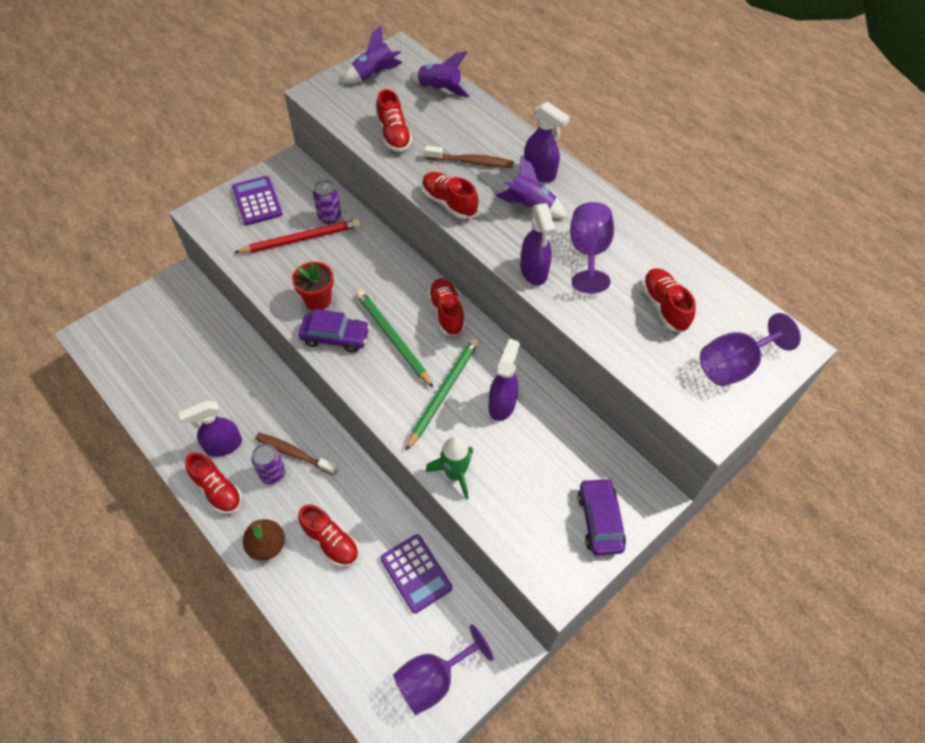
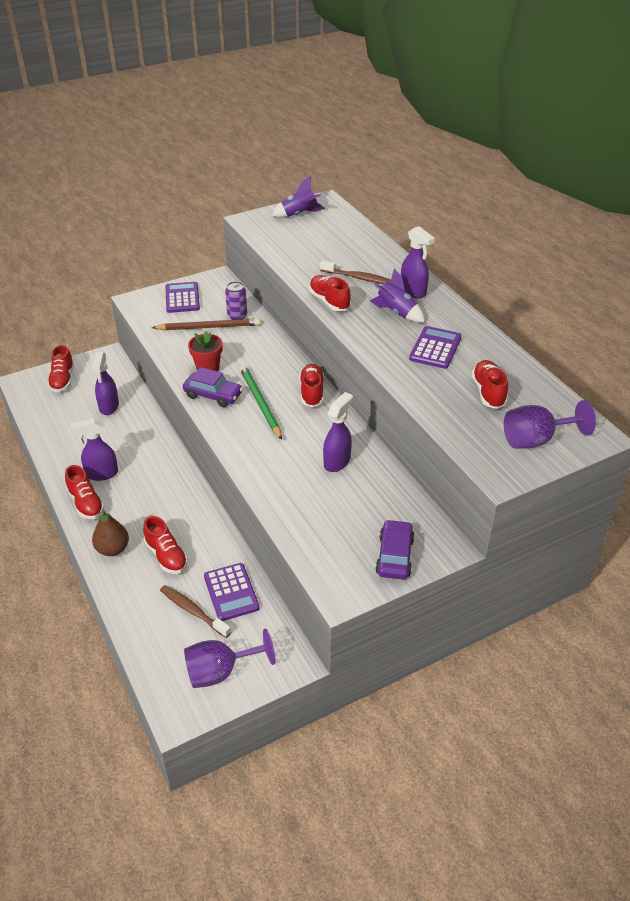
camera: 15 degrees right, 15 degrees down
(273, 474) = (135, 500): purple can -> none
(294, 453) = (157, 489): brown toothbrush -> brown toothbrush (193, 611)
(301, 239) = (209, 327): red pencil -> brown pencil
(394, 135) = (300, 253): red shoe -> red shoe (62, 380)
(439, 90) = (349, 229): purple rocket -> none
(443, 392) = (289, 445): green pencil -> none
(455, 473) = (279, 502): green rocket -> none
(534, 271) = (383, 354): purple spray bottle -> purple spray bottle (109, 407)
(588, 252) = (435, 348): purple goblet -> purple calculator

